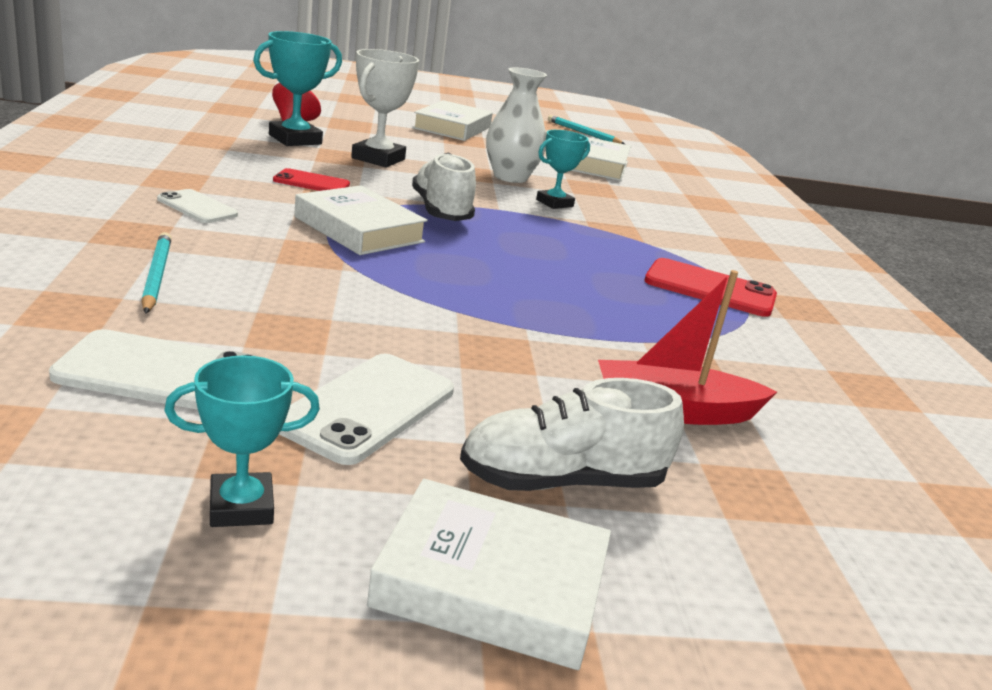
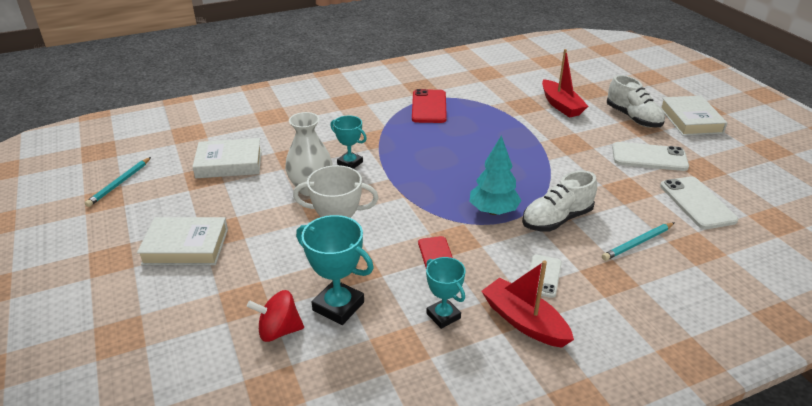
camera: 105 degrees left, 10 degrees up
(150, 178) = (524, 321): none -> red boat
(241, 507) = (724, 161): turquoise trophy -> turquoise trophy (443, 316)
(359, 229) = (493, 211): white book -> turquoise tree
(441, 211) = (422, 195): white shoe -> white shoe (557, 219)

